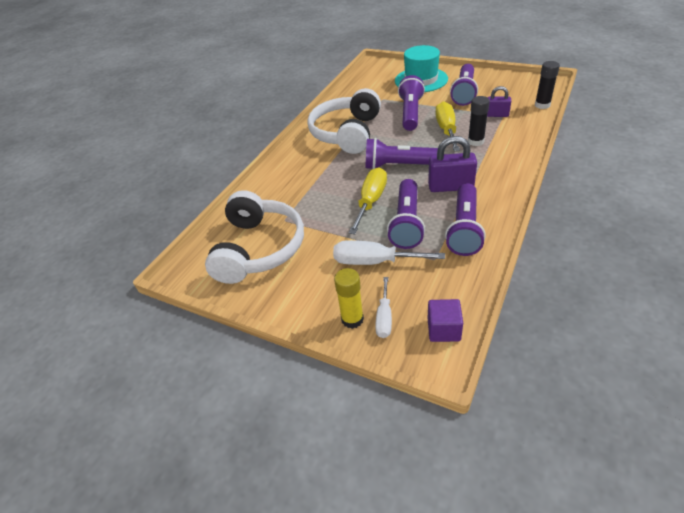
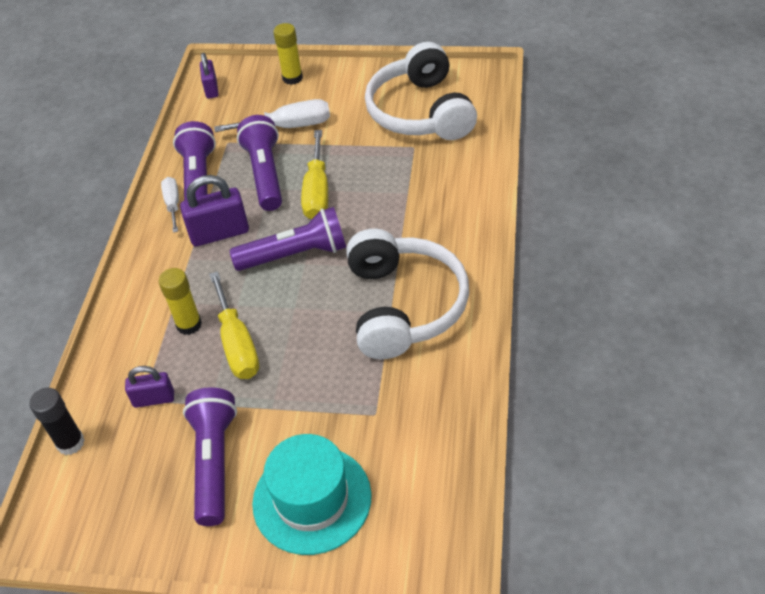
camera: 160 degrees right, 5 degrees up
(384, 317) = (264, 85): white screwdriver -> white screwdriver (173, 204)
(410, 113) = (308, 378): purple flashlight -> none
(443, 329) = (211, 89): purple cube -> purple padlock
(475, 141) = (189, 324): black glue stick -> yellow glue stick

